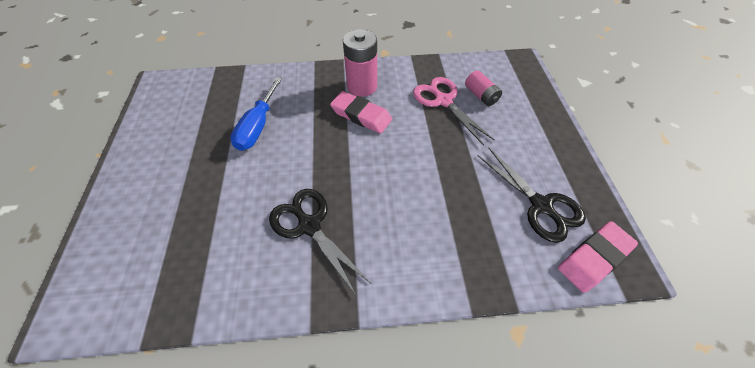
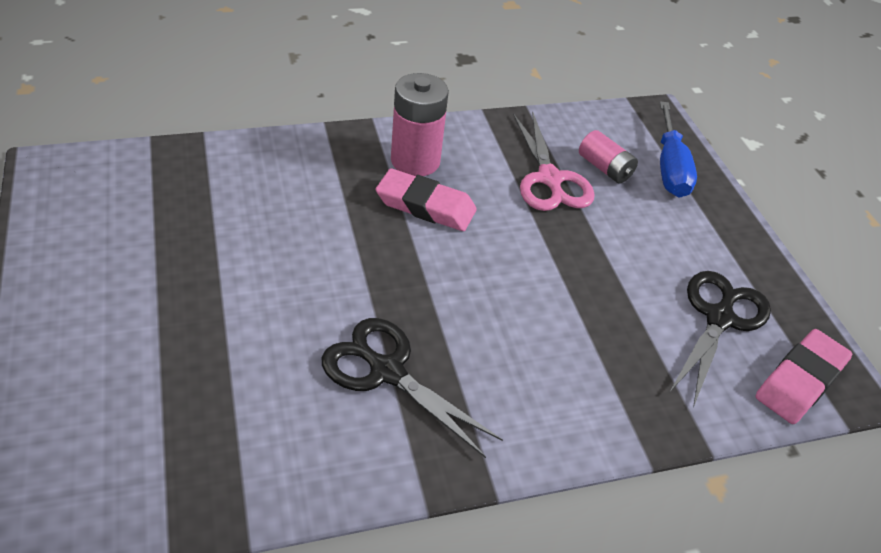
camera: 15 degrees left, 10 degrees down
(258, 126) = (258, 230): blue screwdriver -> blue screwdriver (670, 168)
(443, 101) = (549, 179): pink scissors -> pink scissors turned 150 degrees counterclockwise
(540, 205) = (719, 318): black scissors -> black scissors turned 105 degrees counterclockwise

